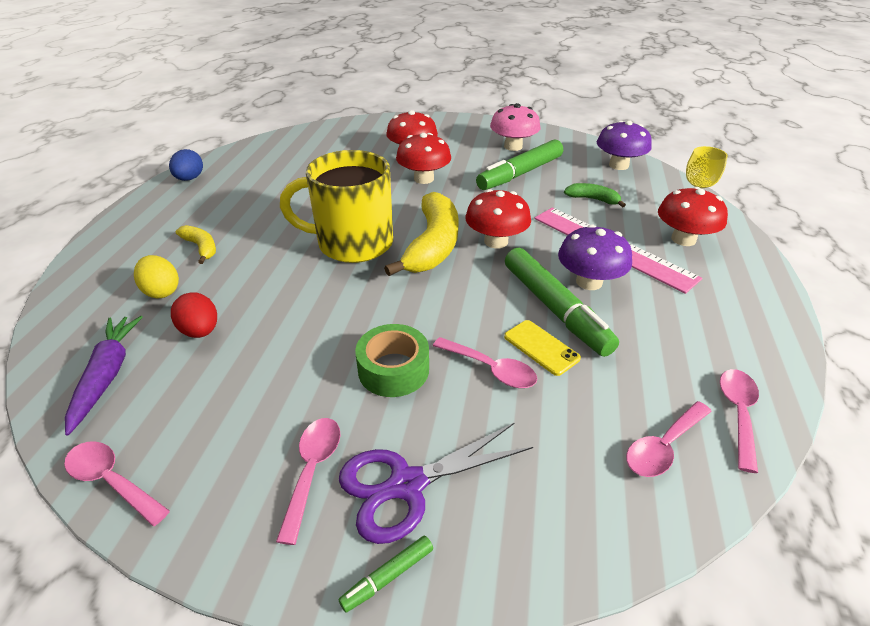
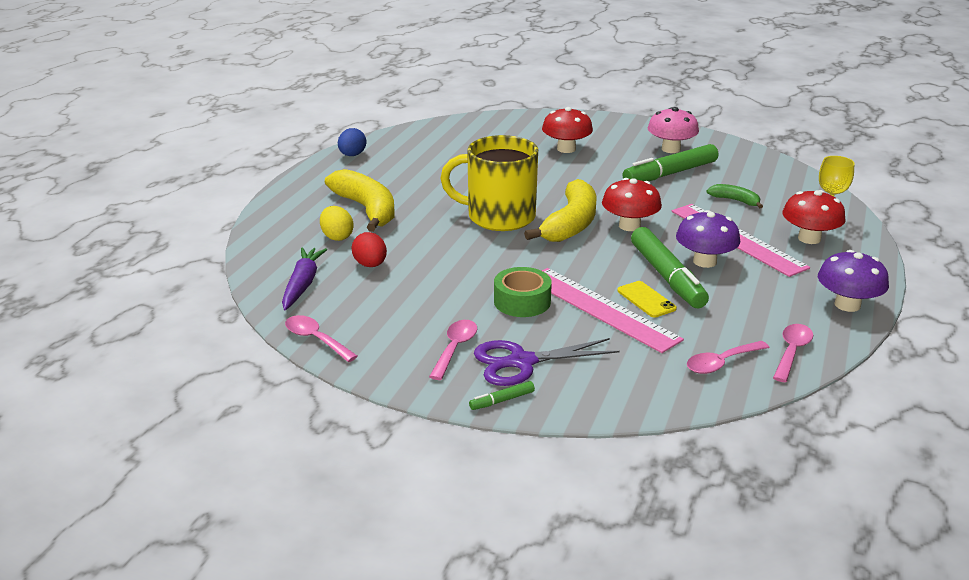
camera: 10 degrees right, 10 degrees down
(201, 247) = (367, 209): yellow banana -> yellow banana, size x2.04
(424, 179) = (573, 171): red mushroom -> none
(491, 369) = (600, 308): pink spoon -> pink ruler
(618, 165) = (774, 173): purple mushroom -> purple mushroom (847, 305)

